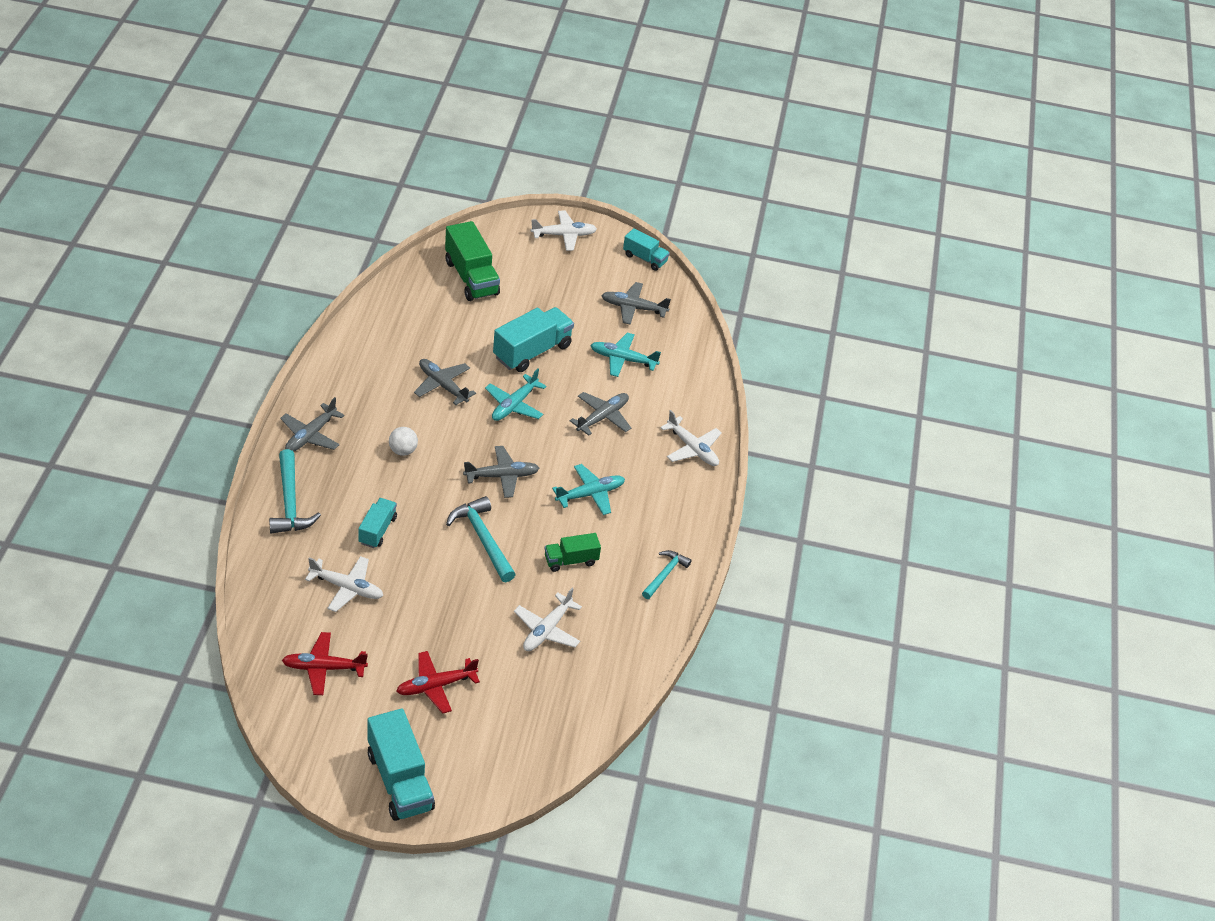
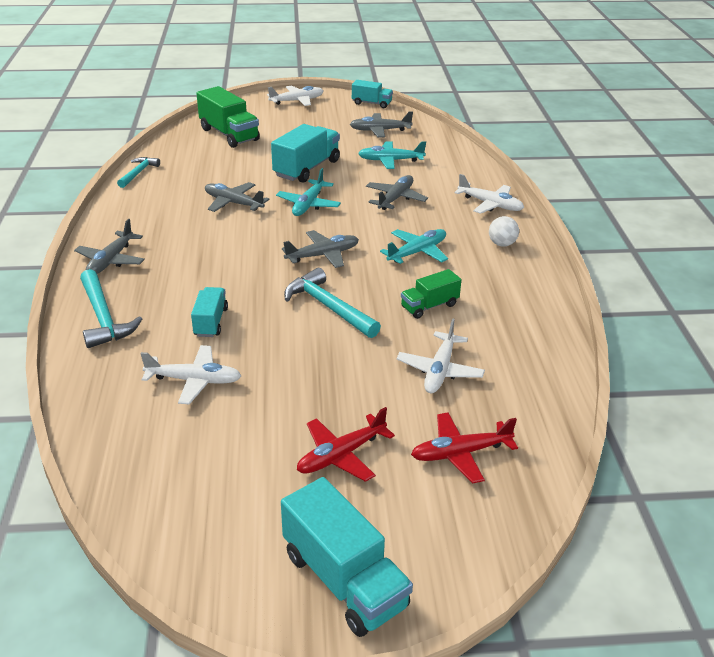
camera: 10 degrees left, 10 degrees down
(324, 668) = (193, 469): red plane -> red plane (461, 453)
(403, 451) = (213, 255): white ball -> white ball (502, 244)
(665, 574) = (530, 298): turquoise hammer -> turquoise hammer (138, 173)

